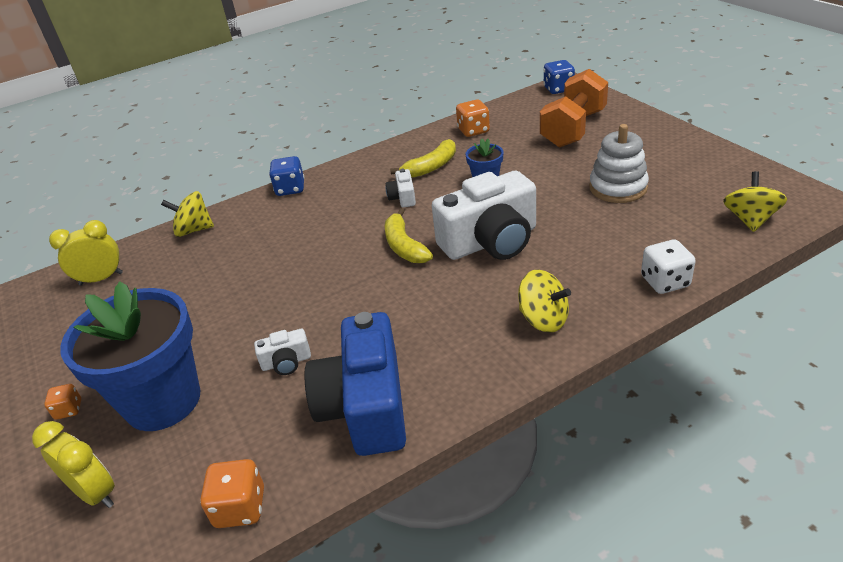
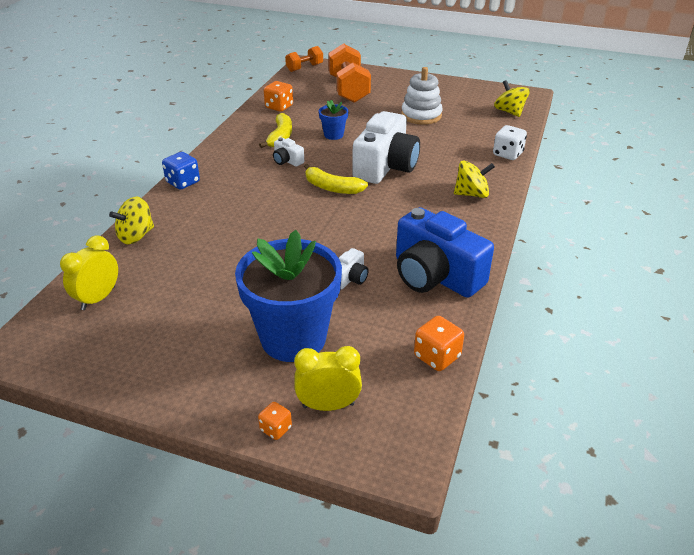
camera: 45 degrees left, 0 degrees up
(69, 410) = (222, 380): orange dice -> orange dice (276, 429)
(558, 89) = (304, 68): blue dice -> orange dumbbell

